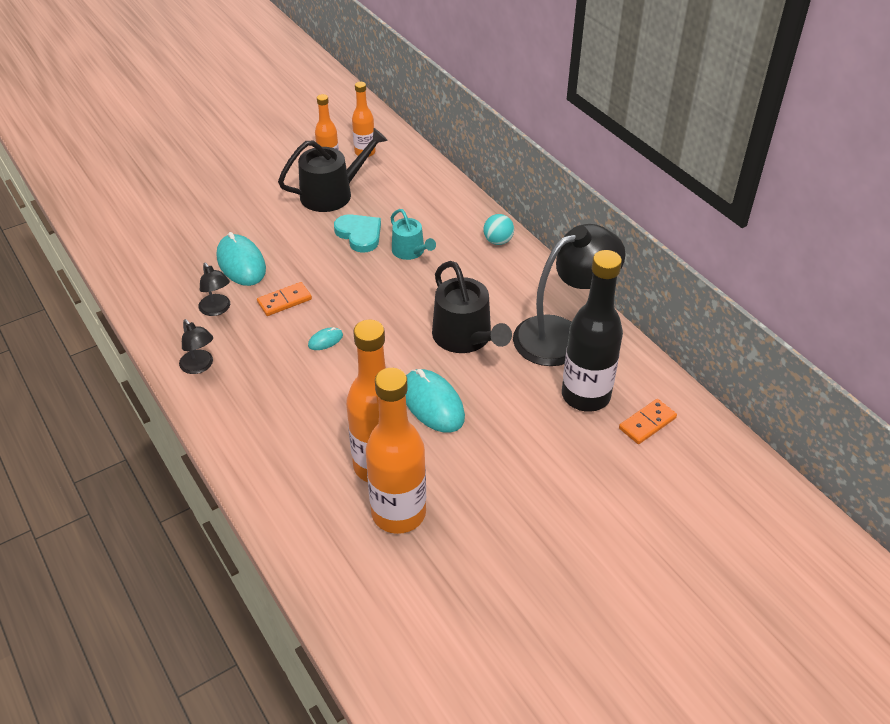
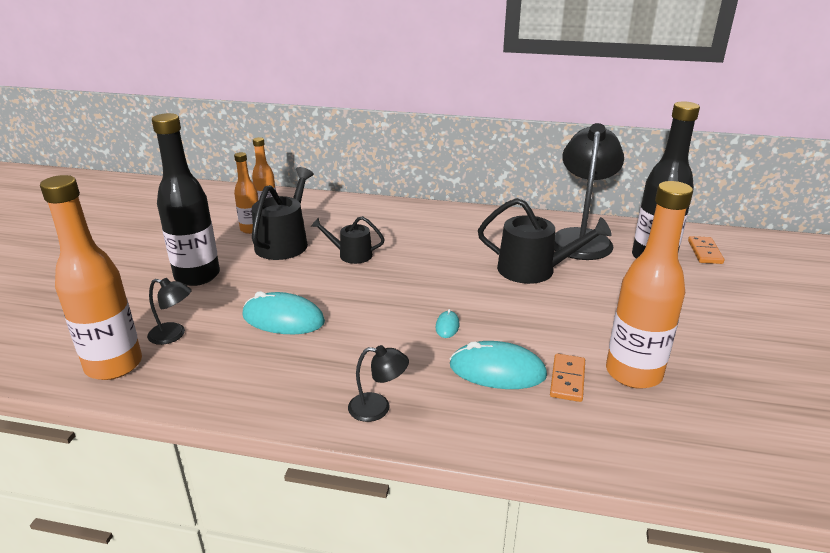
camera: 45 degrees left, 15 degrees down
(217, 309) = (319, 360): black lamp -> black lamp (173, 335)
(241, 191) = (197, 276): none -> black bottle
(284, 301) = (368, 322): orange domino -> orange domino (567, 380)
(359, 234) = (351, 255): turquoise heart -> black watering can
(398, 513) = (702, 391): orange bottle -> orange bottle (114, 365)
(410, 251) = (407, 246): turquoise watering can -> none
(432, 403) = (588, 315): turquoise mouse -> turquoise mouse (497, 370)
(498, 241) = (452, 214): turquoise ball -> none

